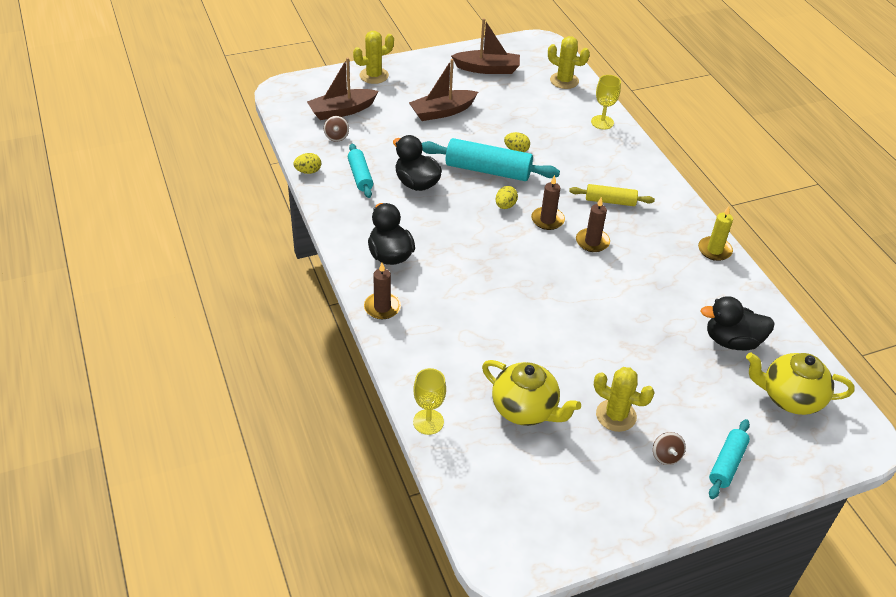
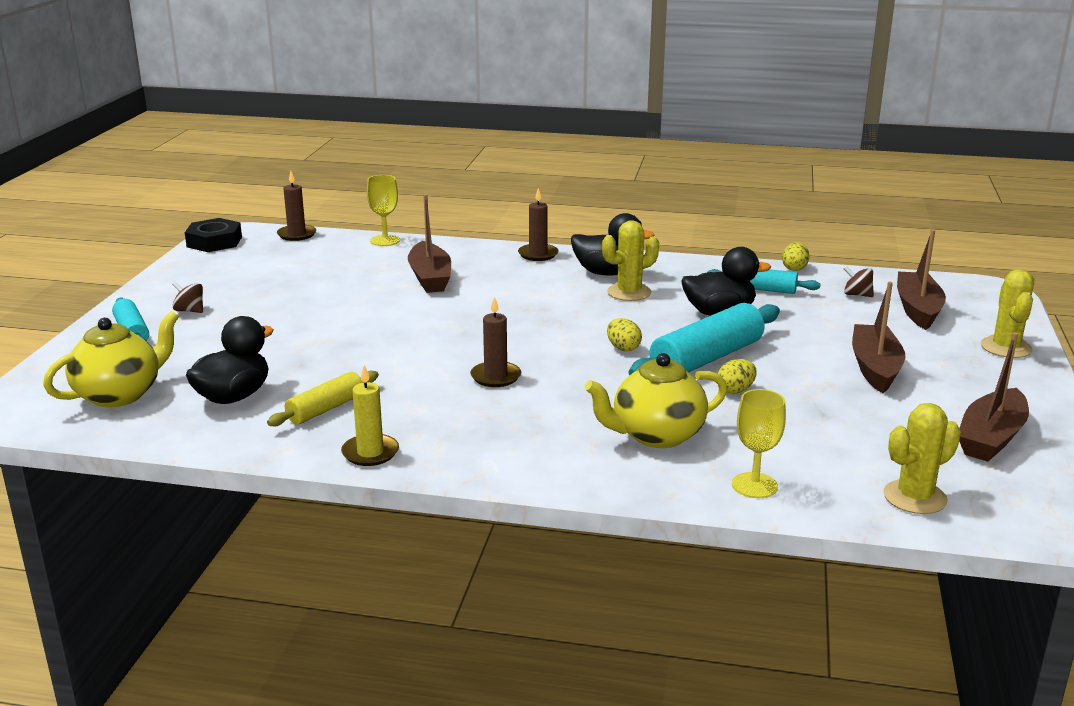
camera: 125 degrees right, 20 degrees down
(481, 347) = (430, 278): none -> brown boat
(525, 409) = (335, 274): yellow teapot -> yellow teapot (656, 435)
(535, 556) = (214, 242): none -> black nut
(547, 220) = (568, 364): brown candle -> brown candle (297, 234)
(610, 201) = (556, 417): yellow rolling pin -> yellow rolling pin (326, 409)
(616, 415) = (263, 306): yellow cactus -> yellow cactus (629, 292)

